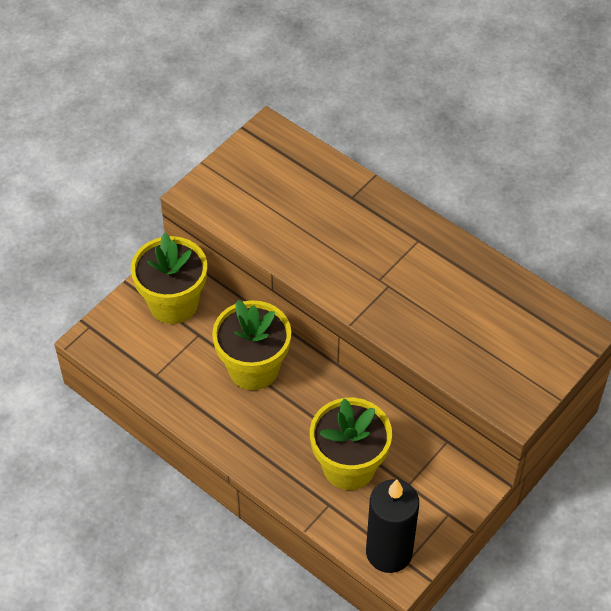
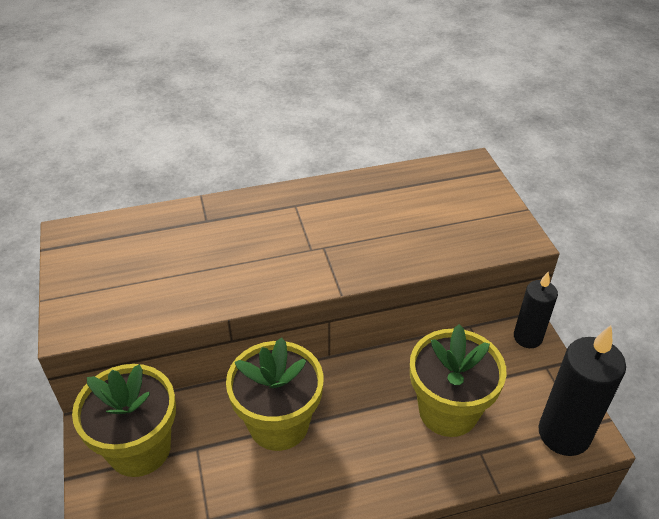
camera: 55 degrees left, 10 degrees down
(469, 487) = (527, 337): none -> black candle

